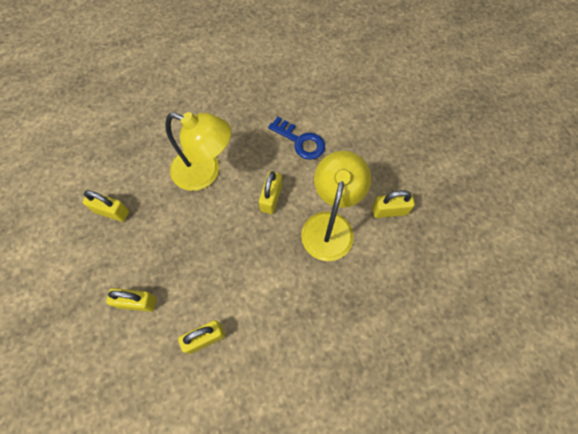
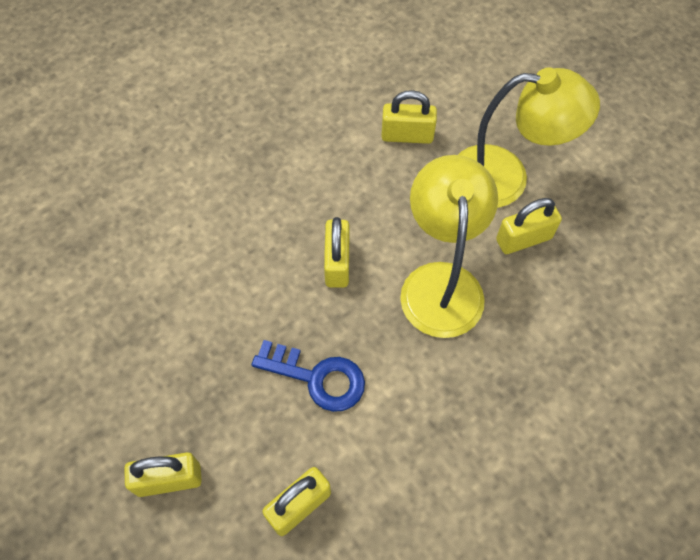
camera: 15 degrees left, 5 degrees down
(111, 211) = (82, 346): yellow padlock -> yellow padlock (407, 135)
(205, 172) = (219, 249): yellow lamp -> yellow lamp (505, 177)
(300, 141) = (356, 167): blue key -> blue key (317, 377)

